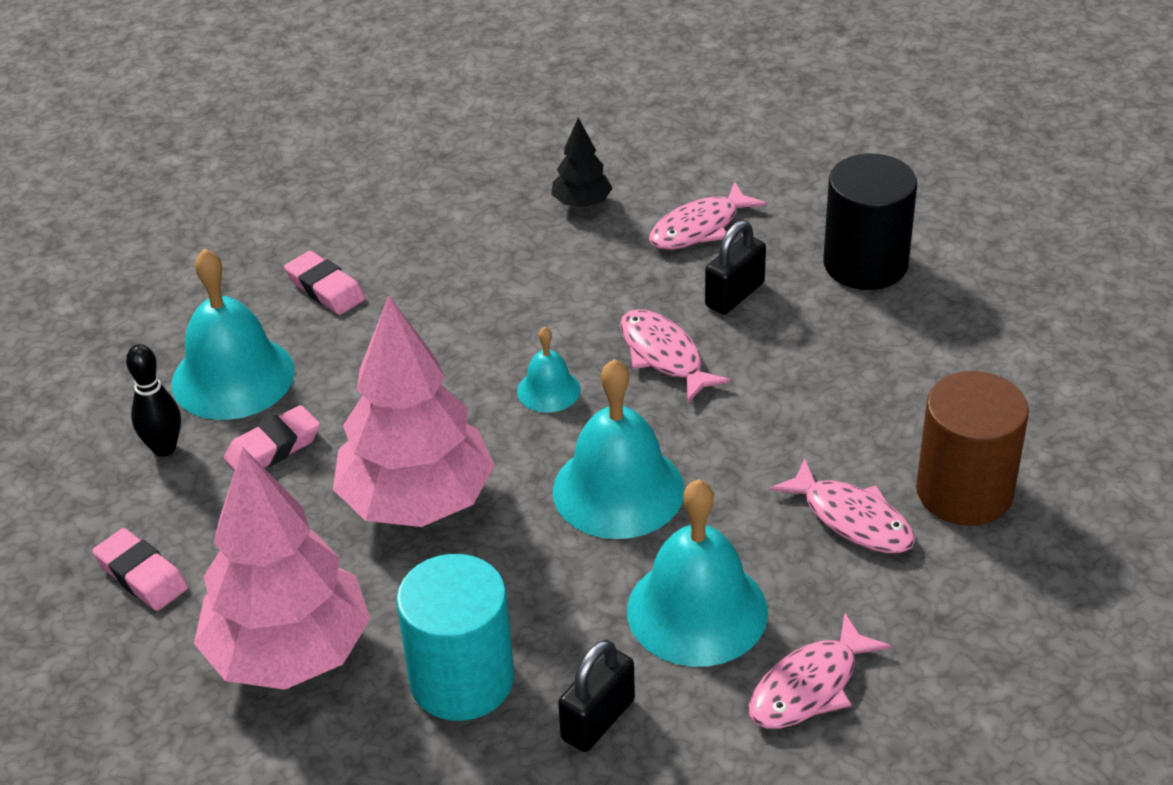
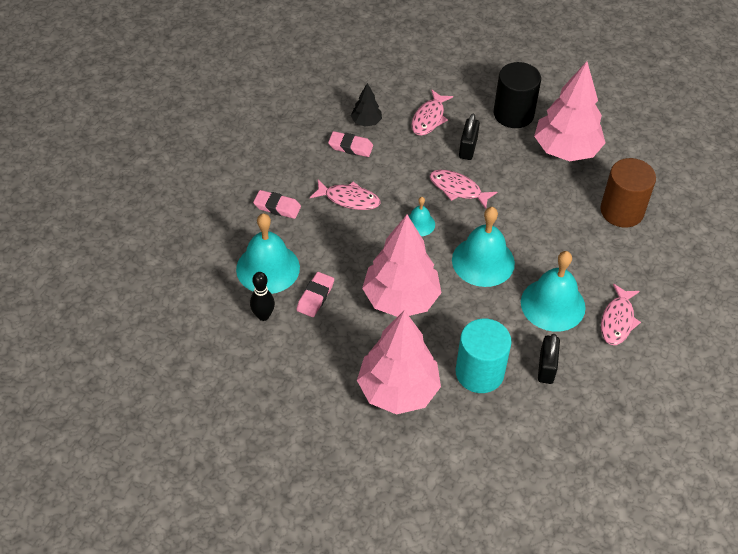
camera: 30 degrees left, 10 degrees up
(142, 575) = (303, 381): pink eraser -> pink eraser (350, 147)
(852, 519) = (586, 240): pink fish -> pink fish (349, 199)
(925, 352) = (566, 150): none -> pink tree

